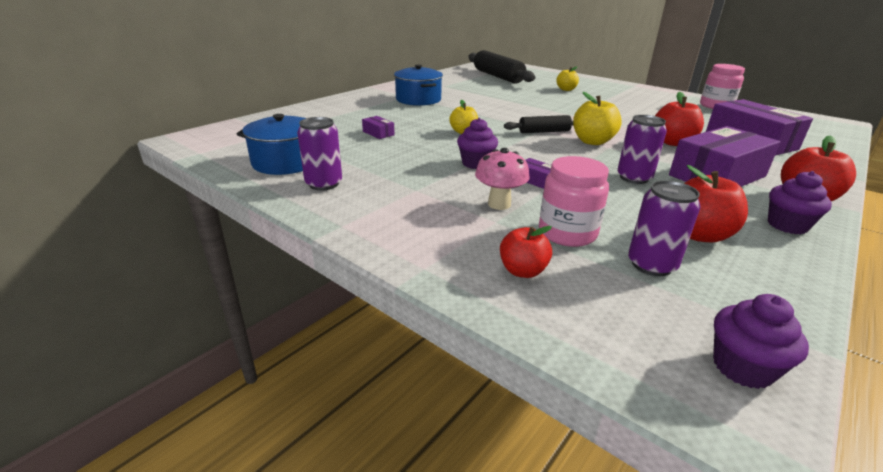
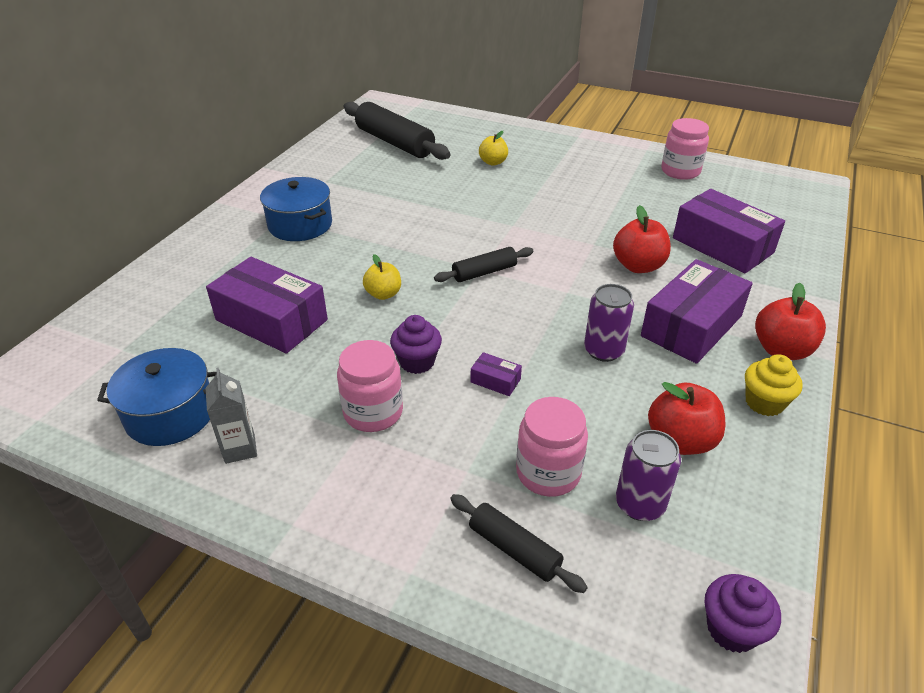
camera: 15 degrees left, 10 degrees up
(324, 184) = (240, 449): purple can -> grey carton
(378, 133) = (271, 320): purple box -> purple box, size x2.44
(431, 181) = (373, 412): none -> pink jar
(499, 204) = (463, 438): pink mushroom -> none
(522, 271) = (514, 549): red apple -> black rolling pin
(592, 141) = (546, 283): yellow apple -> none
(787, 225) = (764, 403): purple cupcake -> yellow cupcake

